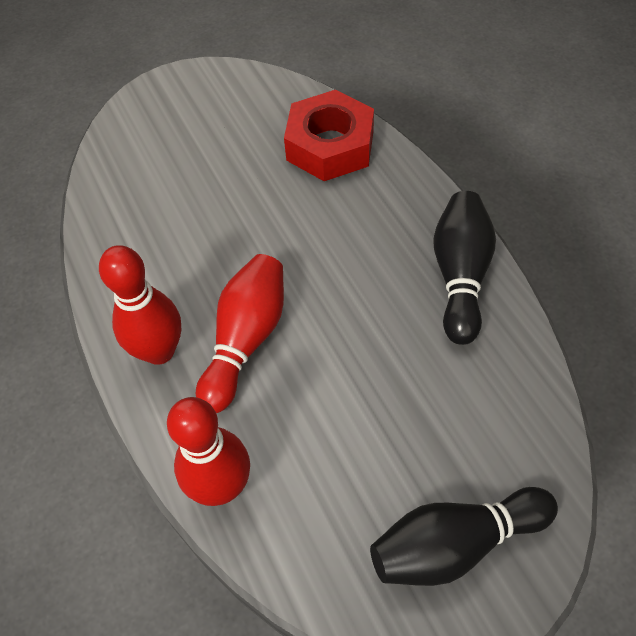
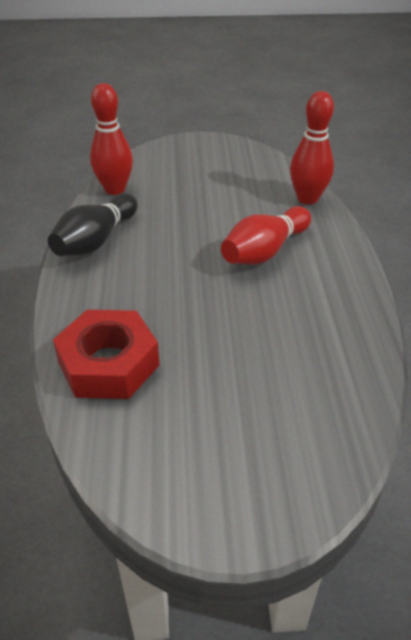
camera: 160 degrees left, 15 degrees down
(159, 351) = (329, 263): red bowling pin -> red bowling pin (115, 189)
(455, 544) = (199, 156): black bowling pin -> none

